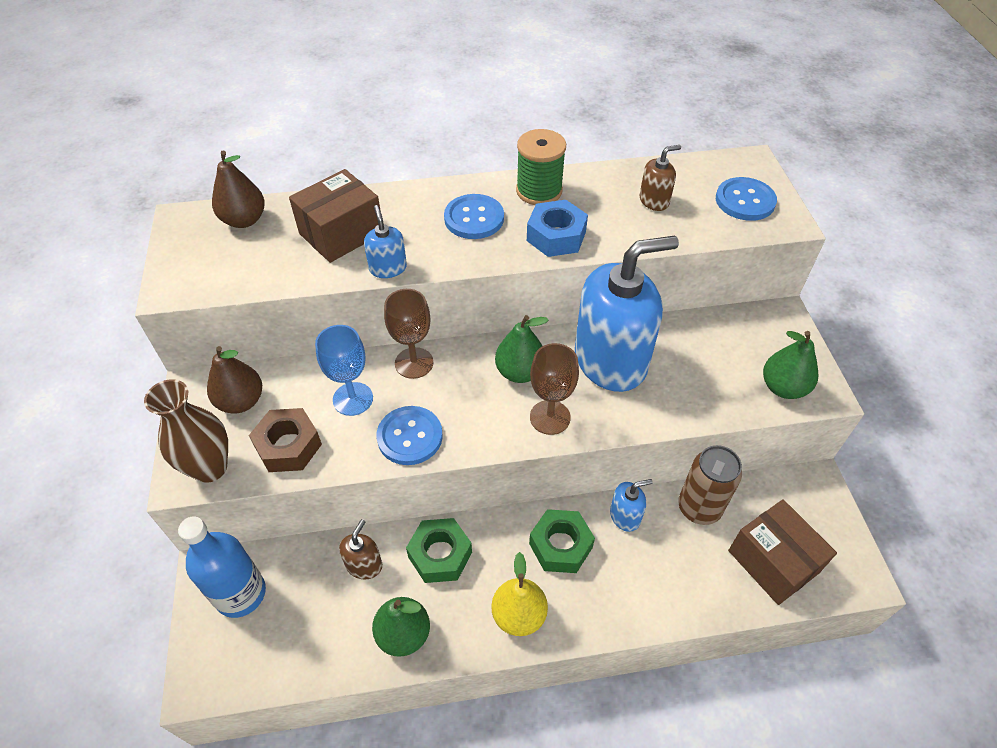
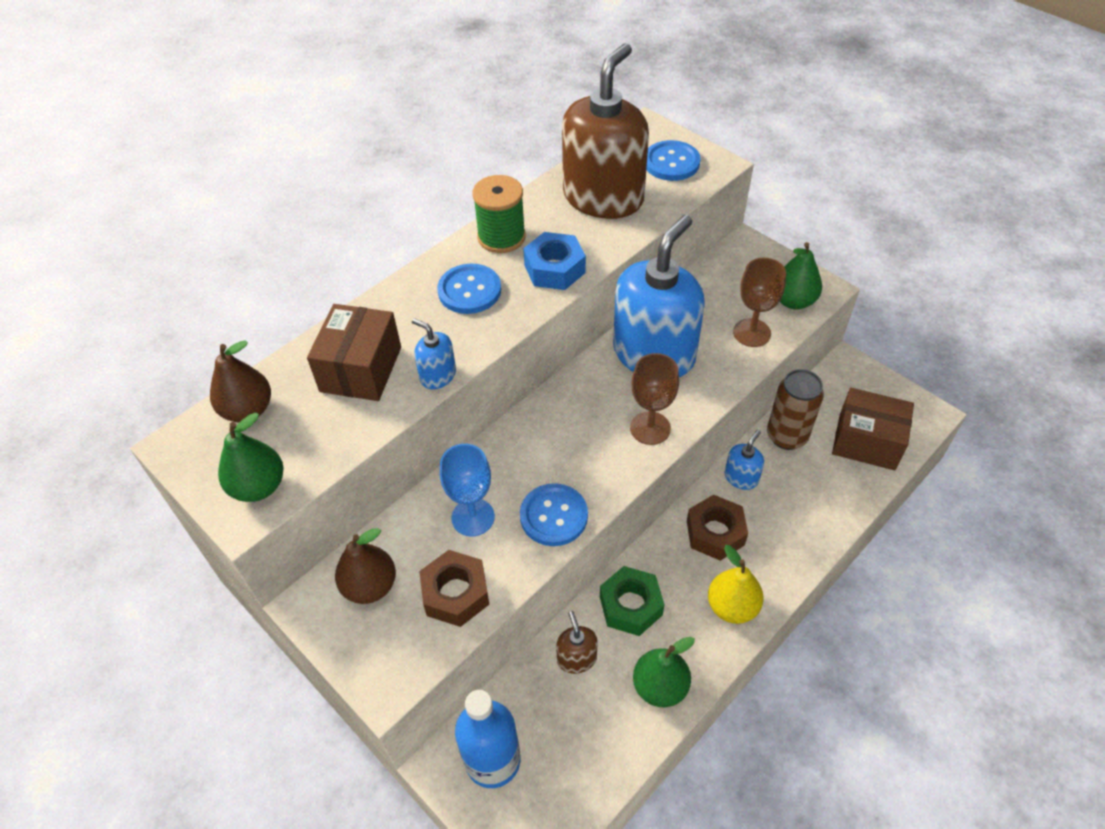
camera: 35 degrees left, 0 degrees up
(210, 467) = (401, 660): brown vase -> none
(414, 363) = (496, 454): brown goblet -> brown goblet (752, 333)
(520, 372) = (592, 407): green pear -> green pear (258, 486)
(560, 546) = (715, 533): green nut -> brown nut
(654, 201) = (603, 197): brown soap dispenser -> brown soap dispenser, size x2.40

